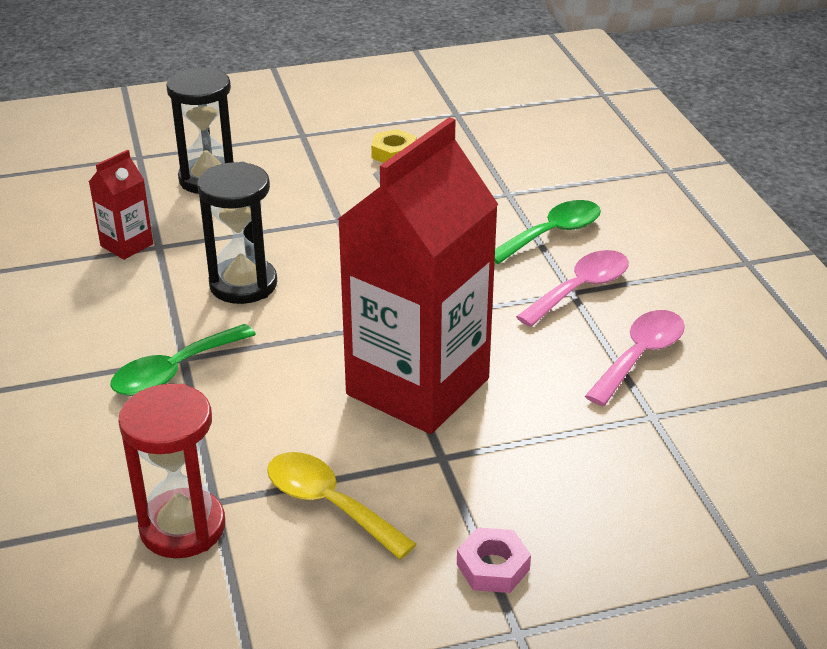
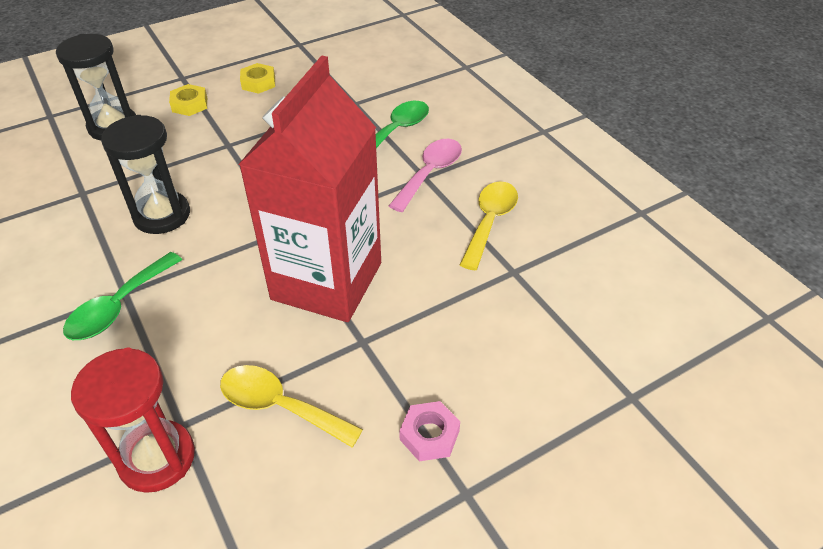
camera: 15 degrees left, 10 degrees up
(127, 245) = (54, 196): red carton -> none
(304, 167) = (190, 104): none -> yellow nut
(640, 356) = (490, 222): pink spoon -> yellow spoon

